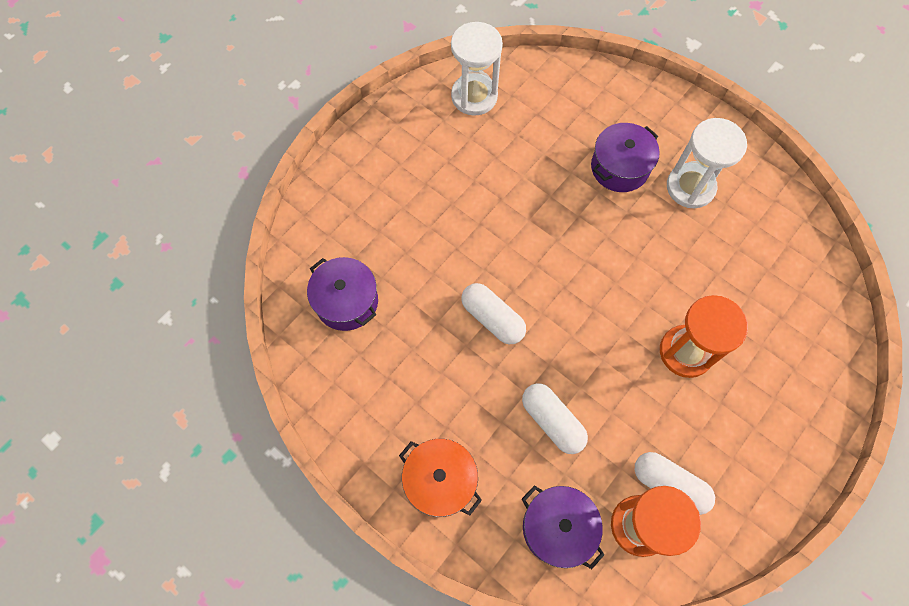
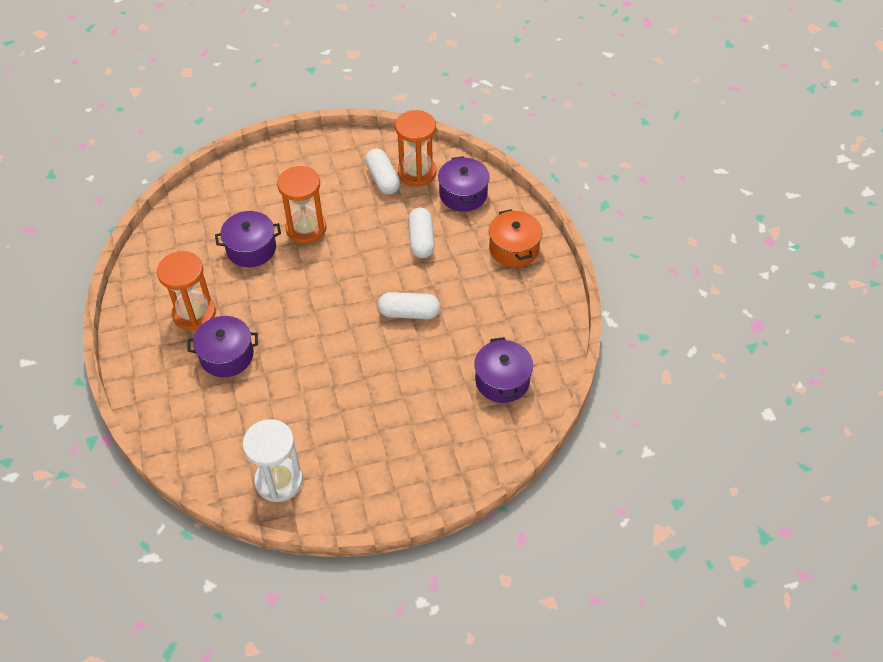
camera: 145 degrees left, 15 degrees down
(492, 318) = (409, 313): white capsule -> white capsule turned 75 degrees counterclockwise
(690, 187) = (194, 314): white hourglass -> orange hourglass
(714, 289) = (251, 249): none -> purple pot

